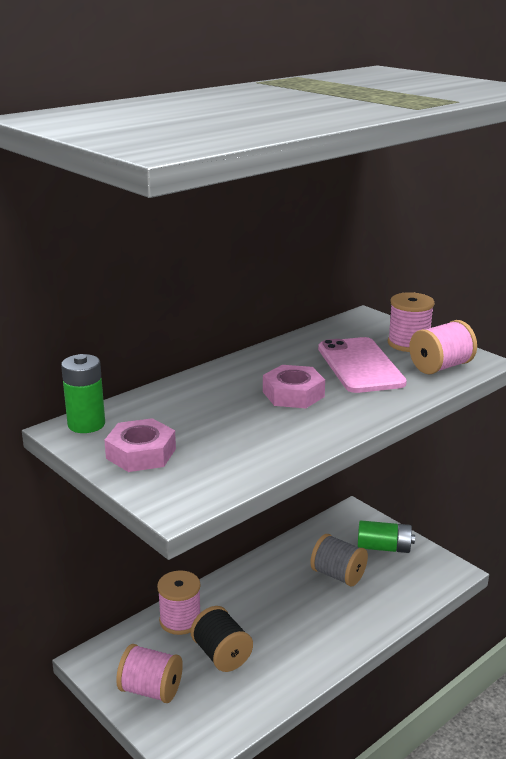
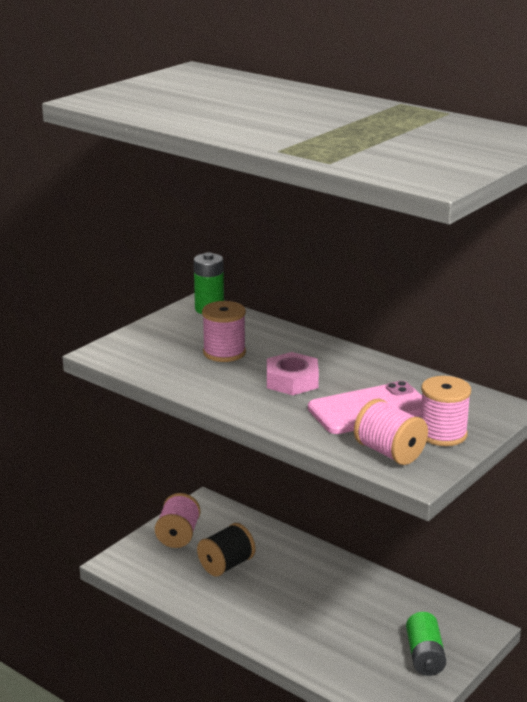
camera: 80 degrees right, 0 degrees up
(141, 453) = (170, 333): pink nut -> none
(180, 620) = (263, 538): pink spool -> pink spool (224, 352)
(338, 575) = (362, 625): grey spool -> none

